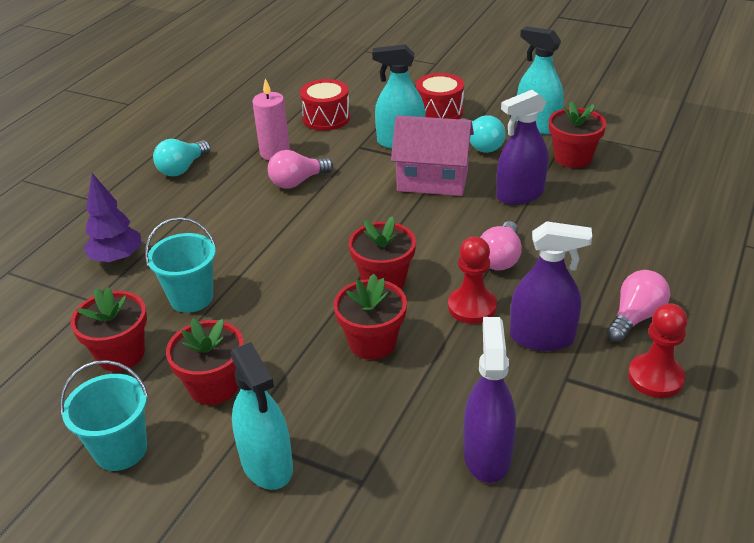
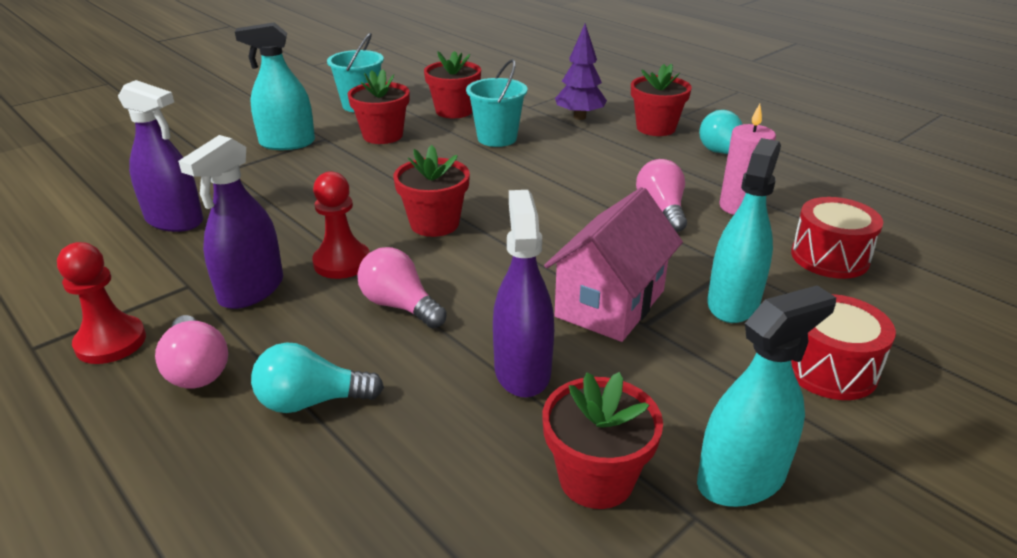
camera: 110 degrees right, 5 degrees down
(372, 342) = (355, 200): red flower pot -> red flower pot (656, 128)
(480, 145) = (691, 379): turquoise light bulb -> turquoise light bulb (312, 401)

